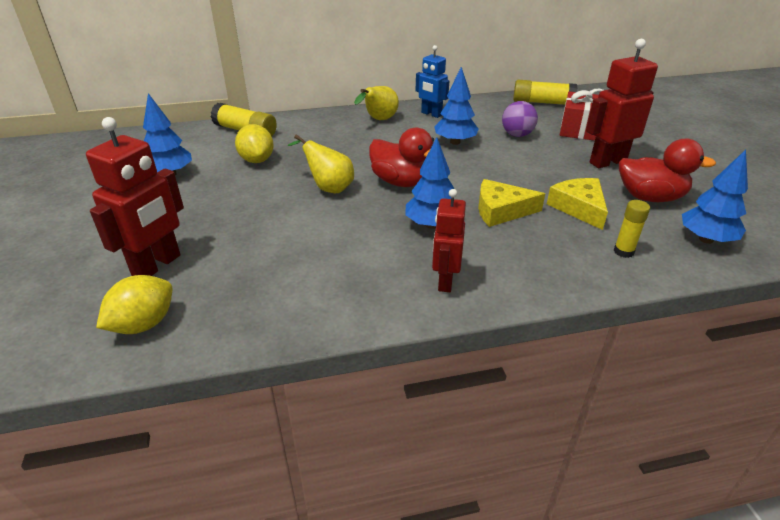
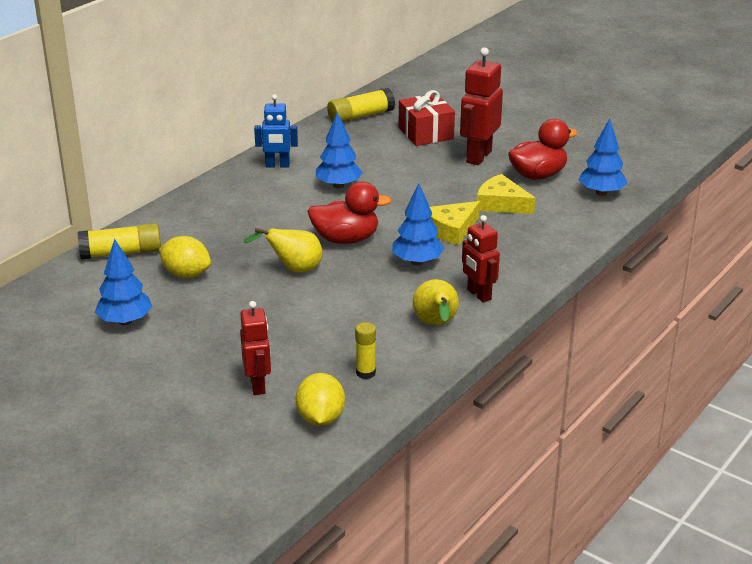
camera: 40 degrees left, 5 degrees down
(157, 265) = (258, 385): red robot -> red robot, size x0.66
(379, 120) = (237, 190): yellow pear -> yellow pear (436, 325)
(517, 135) = (380, 158): purple ball -> none
(623, 251) = (562, 223): yellow glue stick -> yellow glue stick (365, 373)

